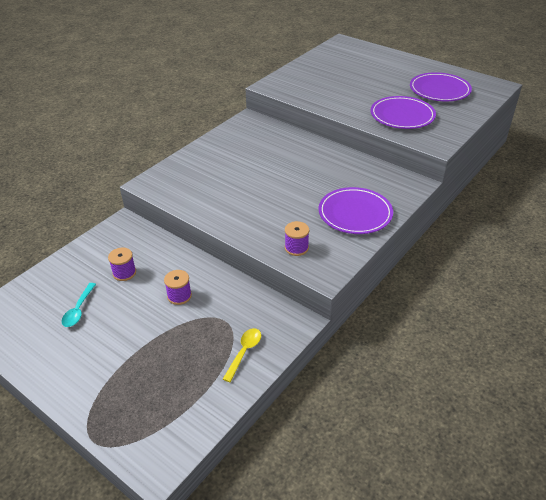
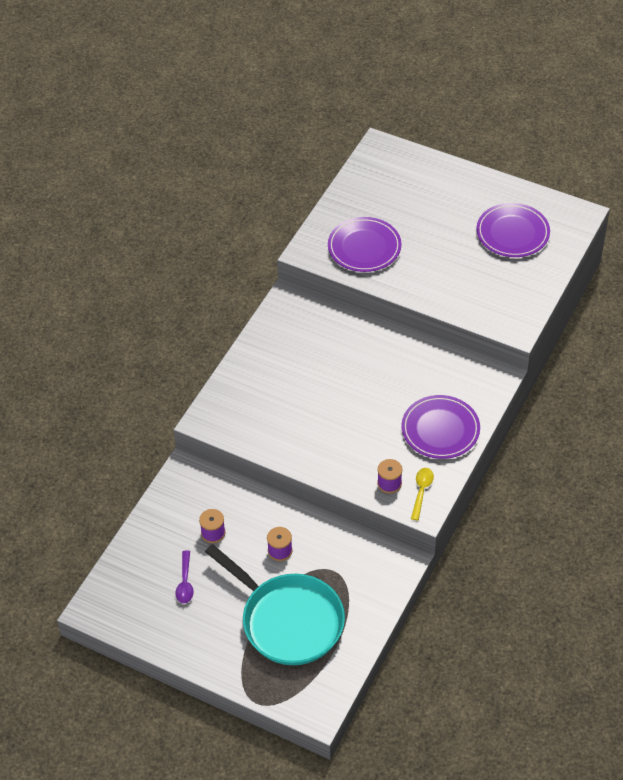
camera: 10 degrees left, 10 degrees up
(78, 310) = (185, 582): turquoise spoon -> purple spoon
(162, 360) = (288, 620): none -> turquoise pan
(244, 352) = (362, 600): yellow spoon -> yellow spoon (421, 491)
(402, 116) = (473, 286): purple plate -> purple plate (364, 247)

